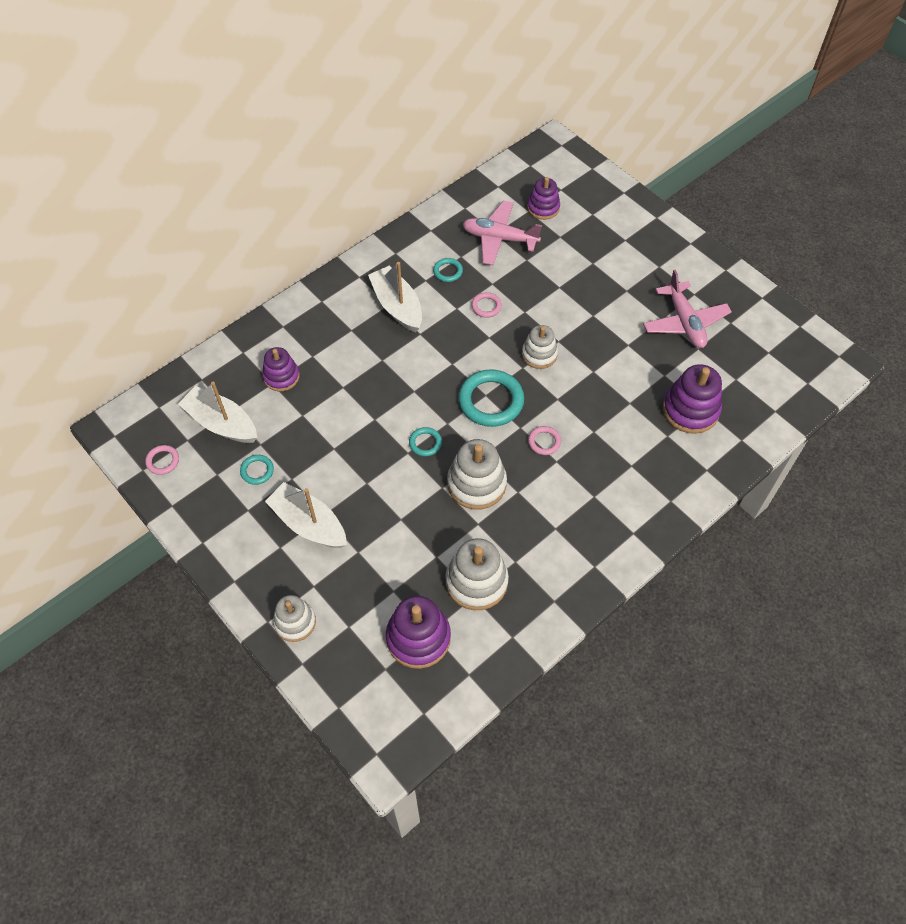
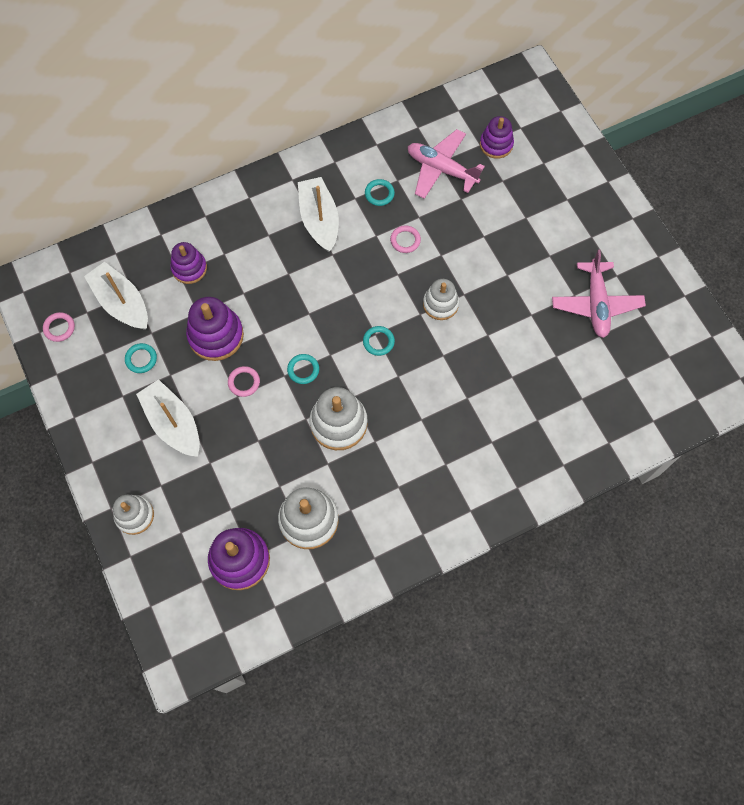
camera: 15 degrees right, 10 degrees up
(491, 401) = (378, 342): turquoise ring -> turquoise ring, size x0.49
(544, 442) = (416, 396): pink ring -> pink ring (244, 382)
(690, 410) = (569, 399): purple stacking toy -> purple stacking toy (216, 335)

